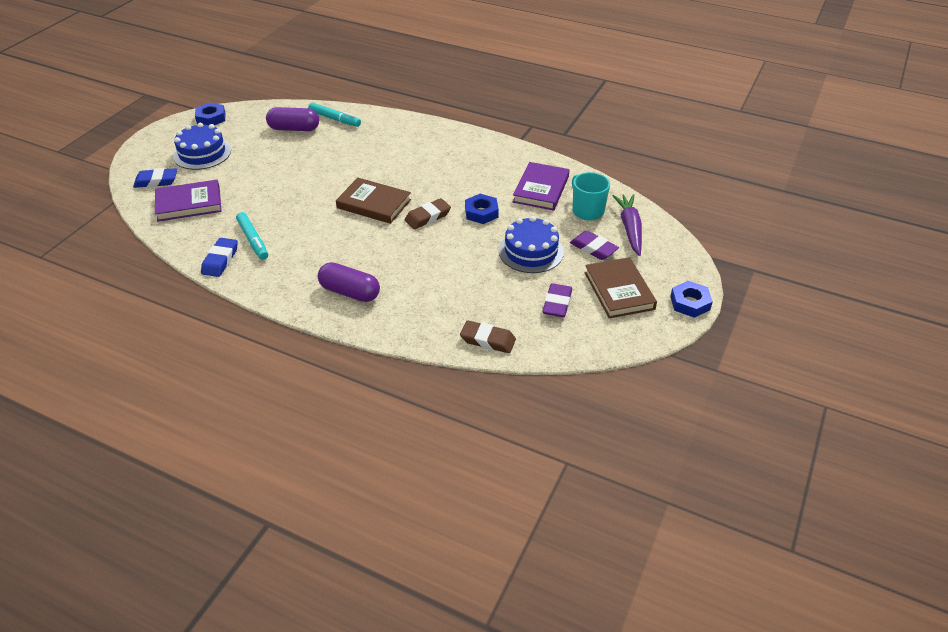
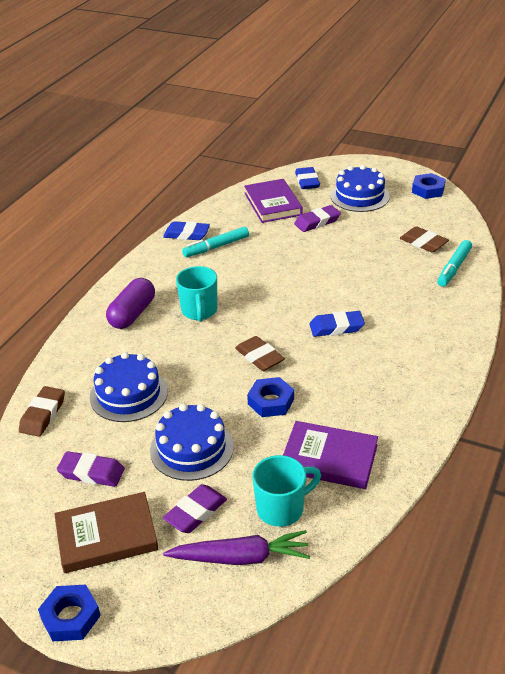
camera: 90 degrees right, 5 degrees down
(236, 179) = (317, 222): none -> purple eraser
(294, 129) = (423, 243): purple capsule -> brown eraser
(357, 250) = (199, 311): none -> turquoise mug
(374, 204) = (282, 315): brown book -> none
(397, 178) = (336, 327): none -> blue eraser
(465, 288) = (128, 394): none -> blue cake

